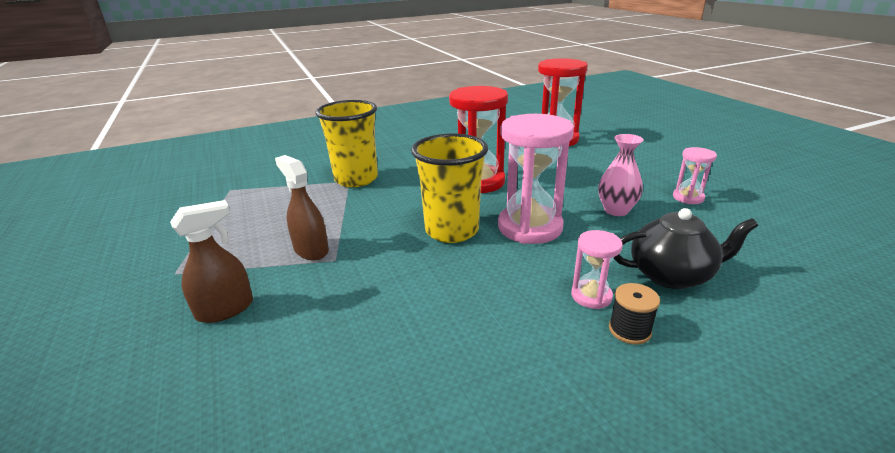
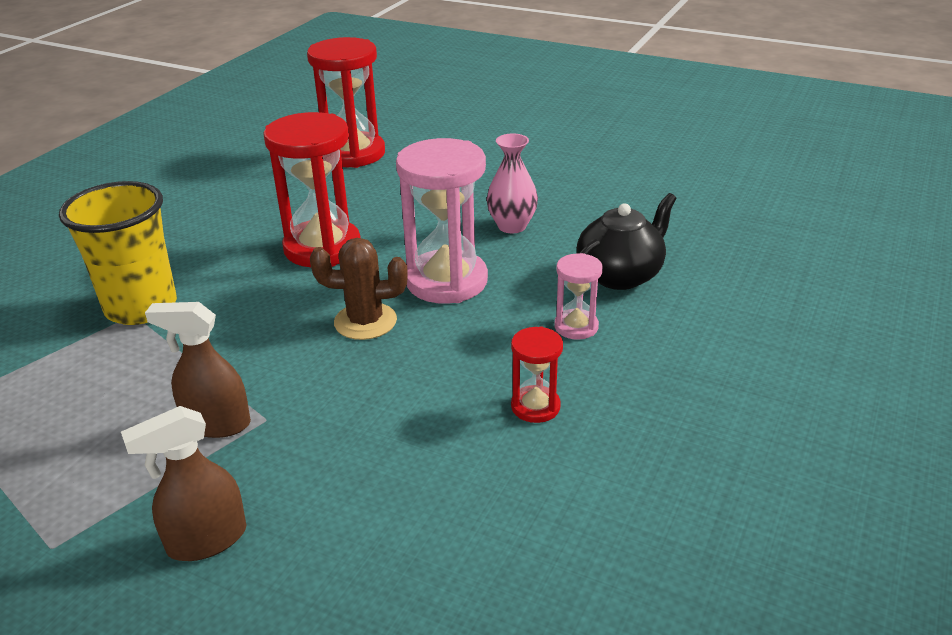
camera: 40 degrees left, 5 degrees up
(225, 309) = (206, 540): brown spray bottle -> brown spray bottle turned 135 degrees counterclockwise
(452, 230) = (365, 321): yellow cup -> brown cactus
(494, 338) = (535, 406): none -> red hourglass
(629, 330) = (633, 342): black spool -> none
(688, 197) = (564, 185): pink hourglass -> none

